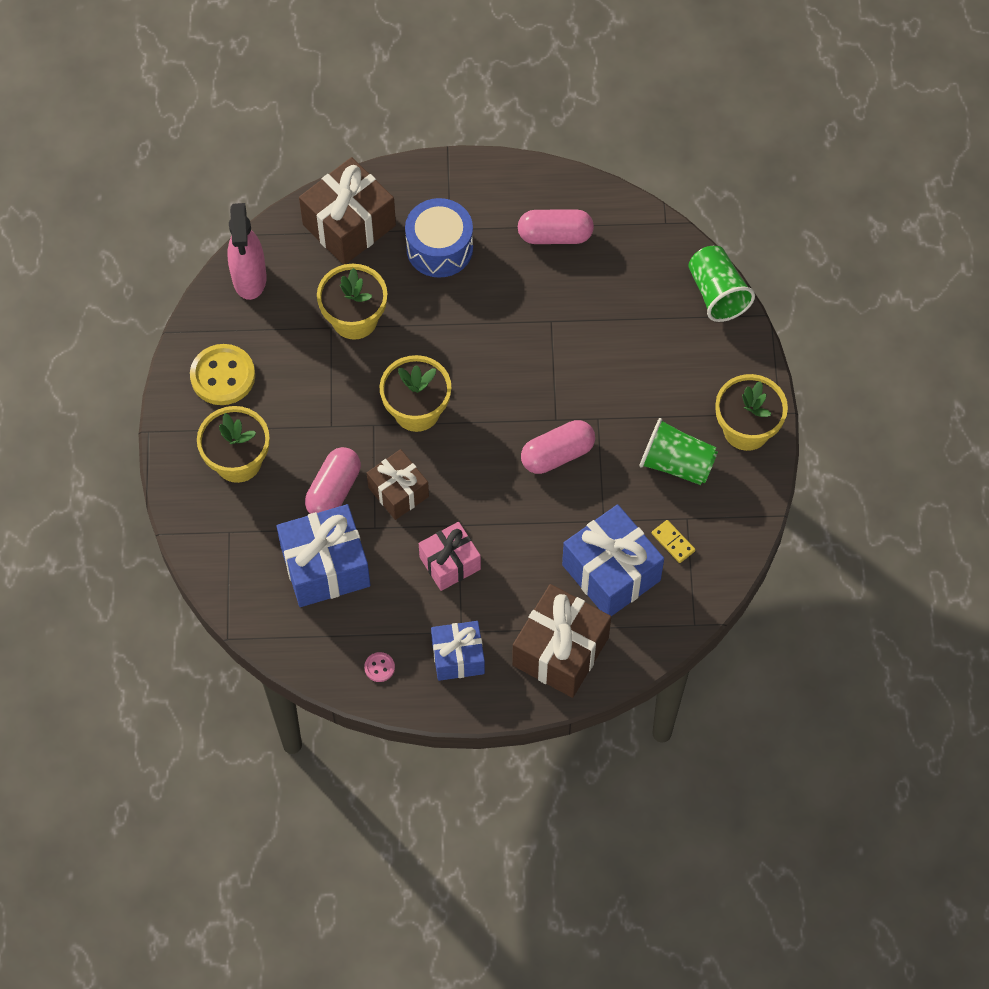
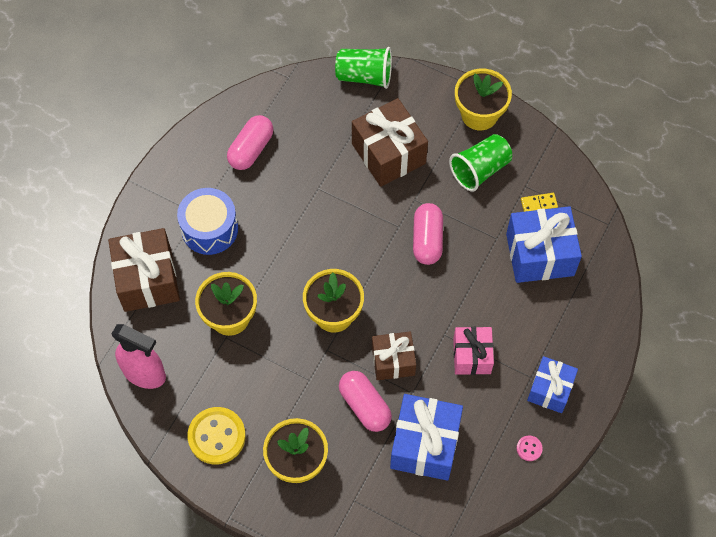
camera: 60 degrees left, 0 degrees up
(560, 651) = (582, 319): brown gift -> brown gift (388, 153)

